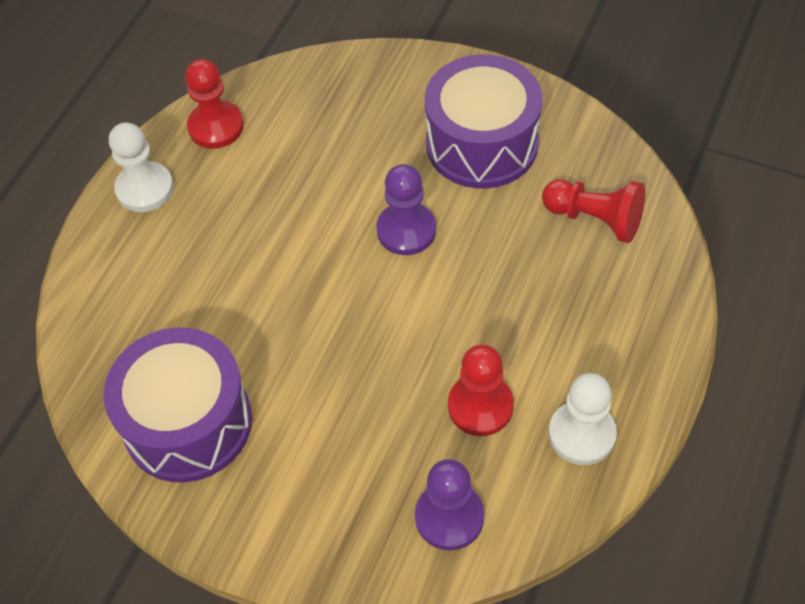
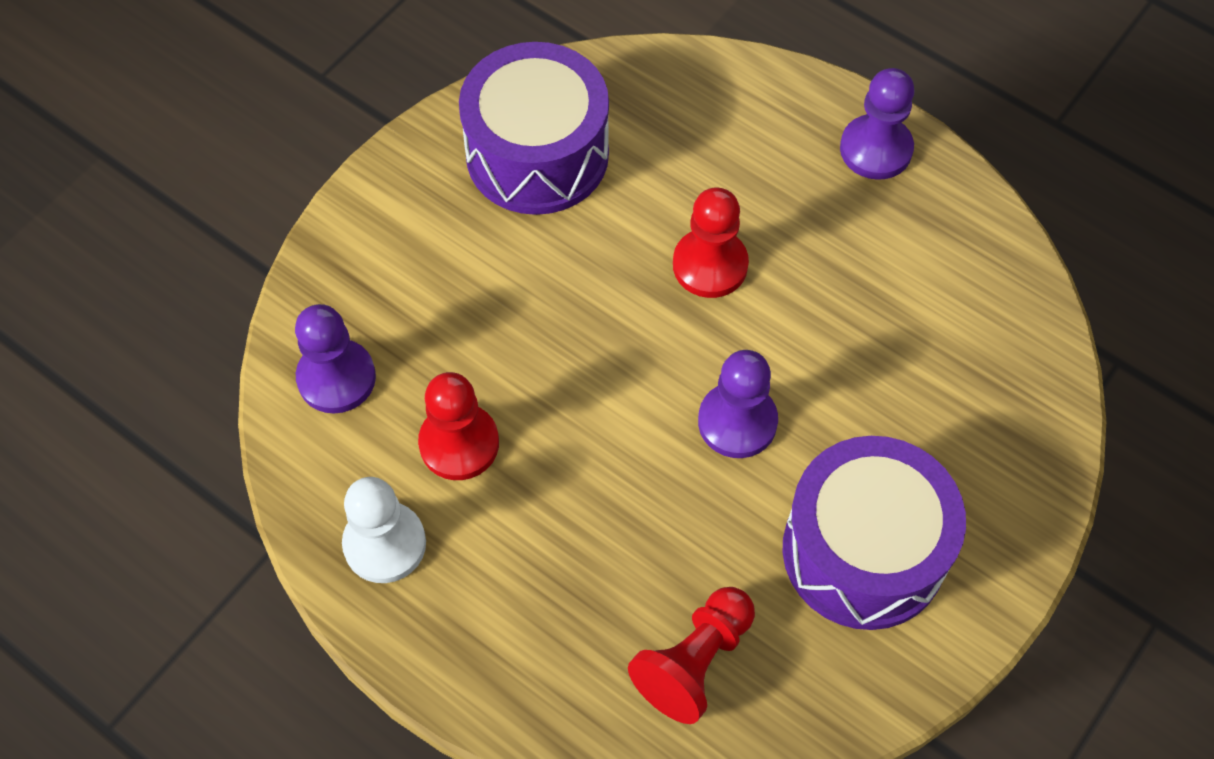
camera: 100 degrees right, 5 degrees up
(145, 189) = (876, 149): white pawn -> purple pawn
(216, 127) = (963, 236): red pawn -> red pawn (710, 265)

